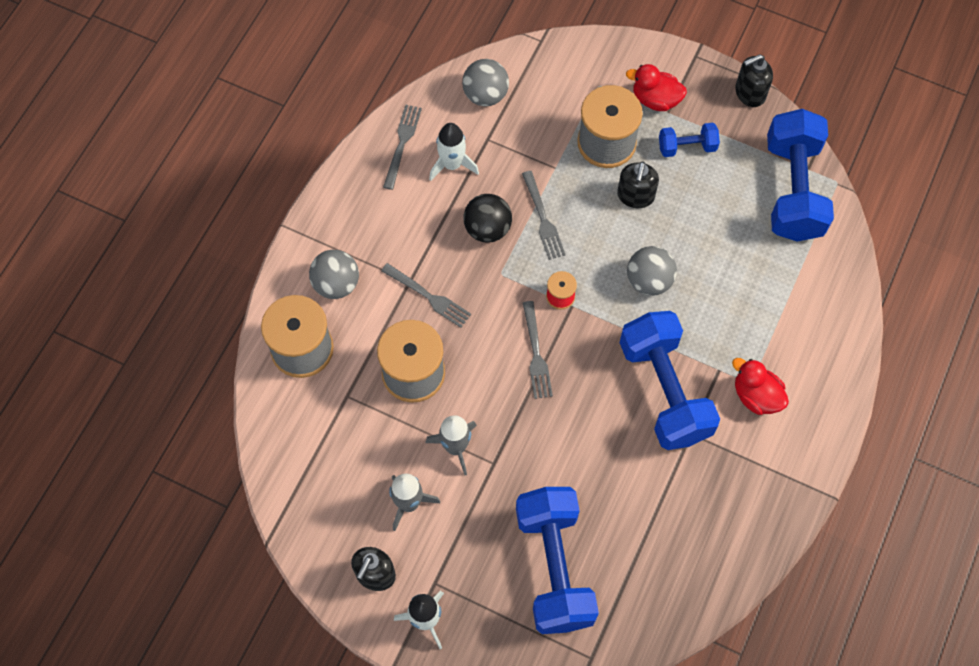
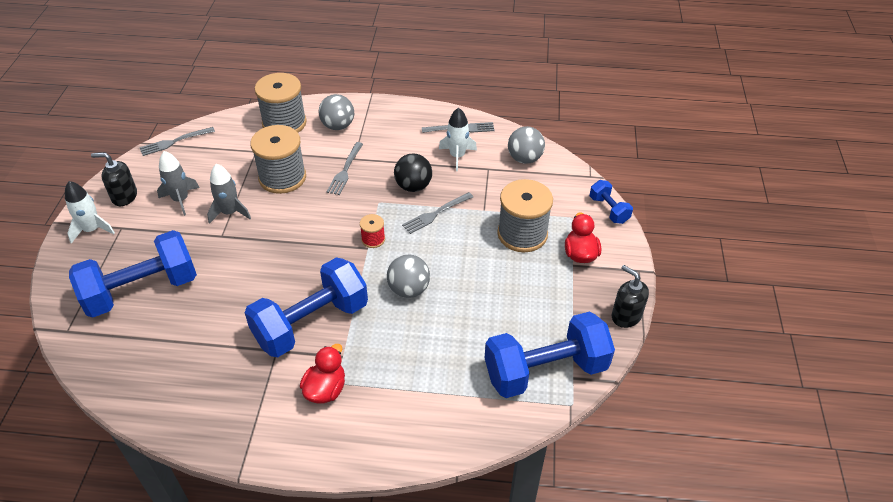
camera: 70 degrees right, 20 degrees down
(536, 353) = (319, 237): grey fork -> grey fork (175, 142)
(635, 196) = (483, 263): black soap dispenser -> none
(687, 147) = (547, 285): blue dumbbell -> blue dumbbell (608, 210)

